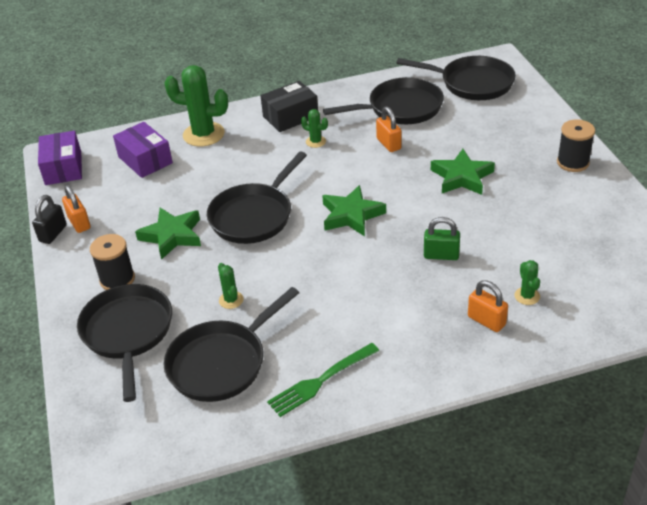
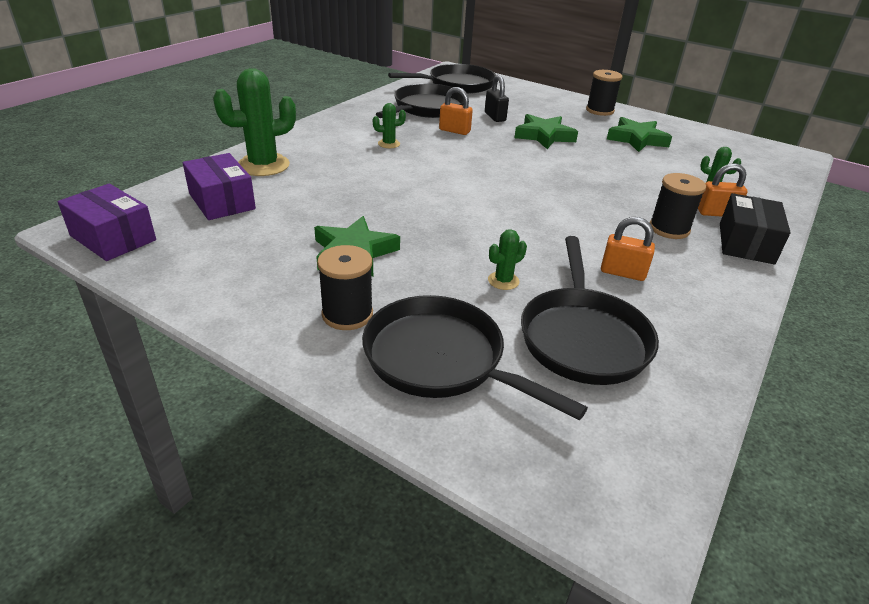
camera: 45 degrees left, 5 degrees down
(53, 233) = (188, 304): black padlock -> black padlock (495, 117)
(79, 223) = (213, 281): orange padlock -> orange padlock (622, 273)
(145, 160) = (222, 201): purple box -> purple box turned 45 degrees clockwise
(231, 300) = (503, 281): green cactus -> green cactus turned 60 degrees counterclockwise
(254, 215) = (416, 209): black pan -> none
(290, 117) = (337, 133): black box -> black box (746, 243)
(320, 381) = (688, 308): green fork -> none
(351, 215) = (503, 182): green star -> green star (636, 139)
(416, 316) = (669, 229): none -> black spool
(441, 255) = (614, 185): green padlock -> none

